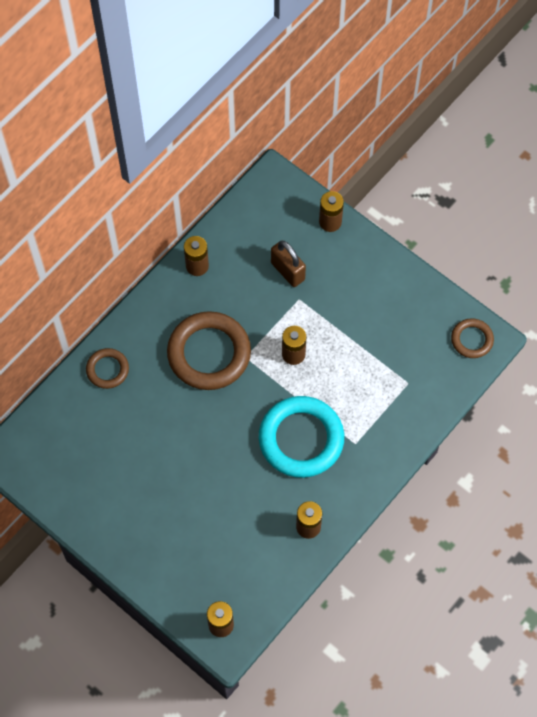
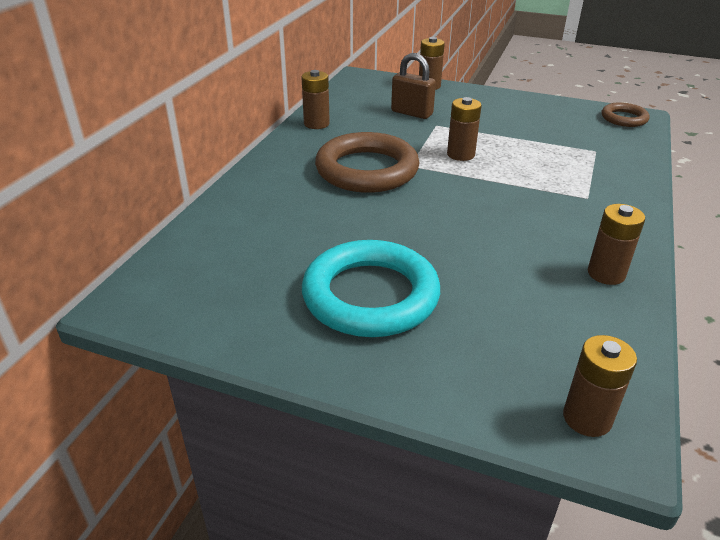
camera: 20 degrees left, 30 degrees down
(107, 370) = (248, 202): brown ring -> none
(301, 439) = (524, 206): turquoise ring -> turquoise ring (370, 296)

